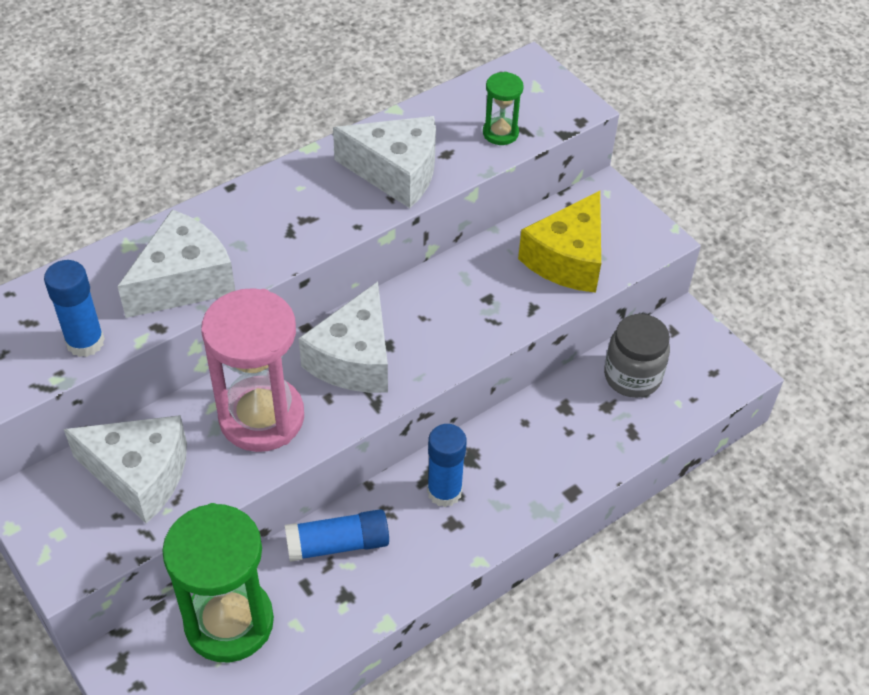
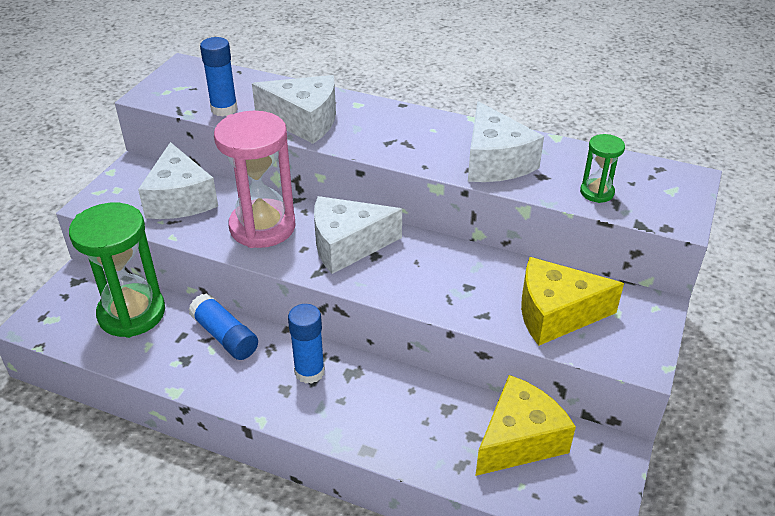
camera: 60 degrees right, 10 degrees down
(632, 376) = (519, 440): grey jar -> yellow cheese

